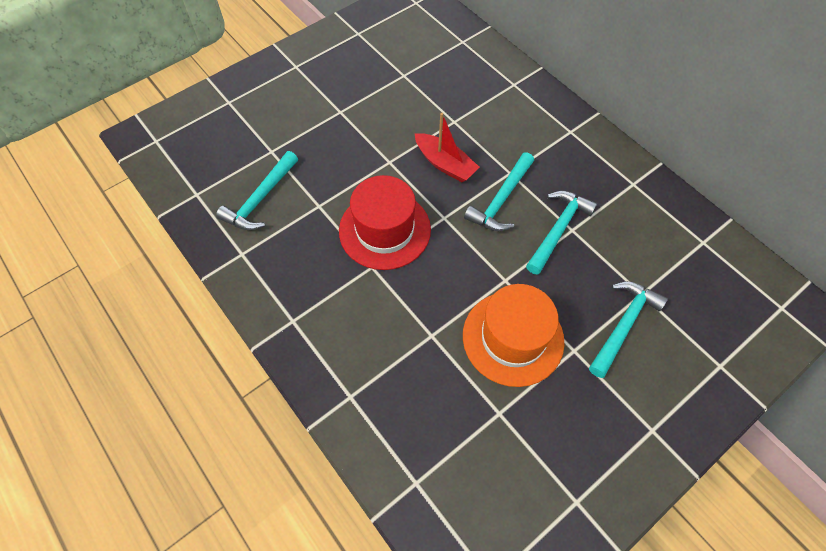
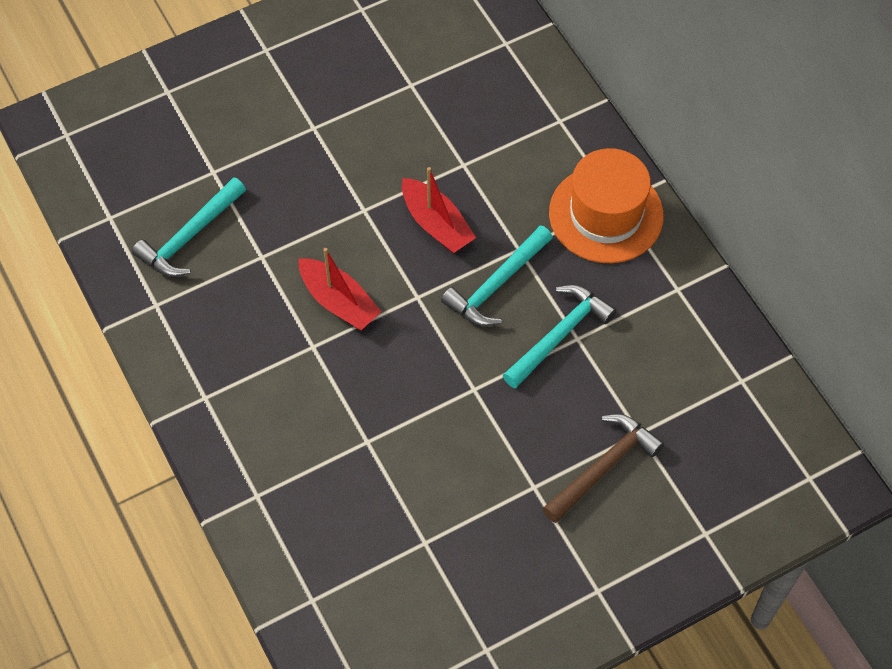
camera: 10 degrees right, 0 degrees up
(385, 230) = (339, 301): red hat -> red boat
(513, 338) = (464, 460): orange hat -> orange hat (606, 214)
(623, 325) = (604, 467): turquoise hammer -> brown hammer

